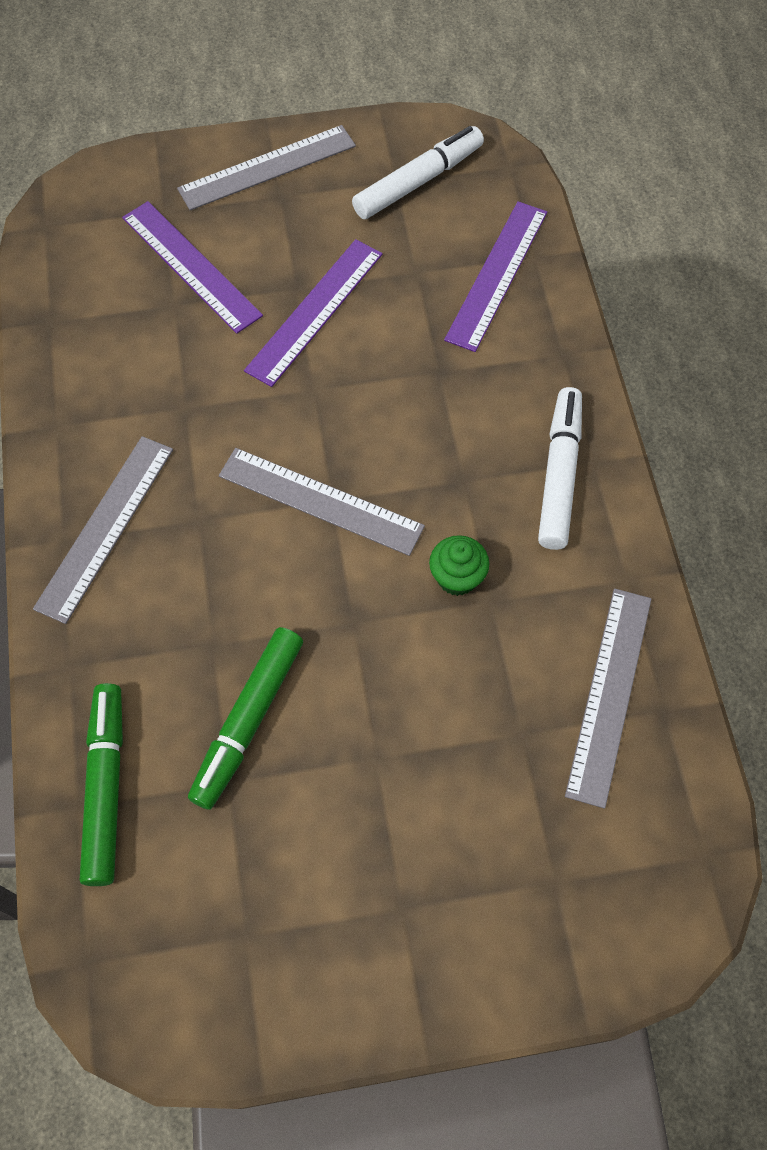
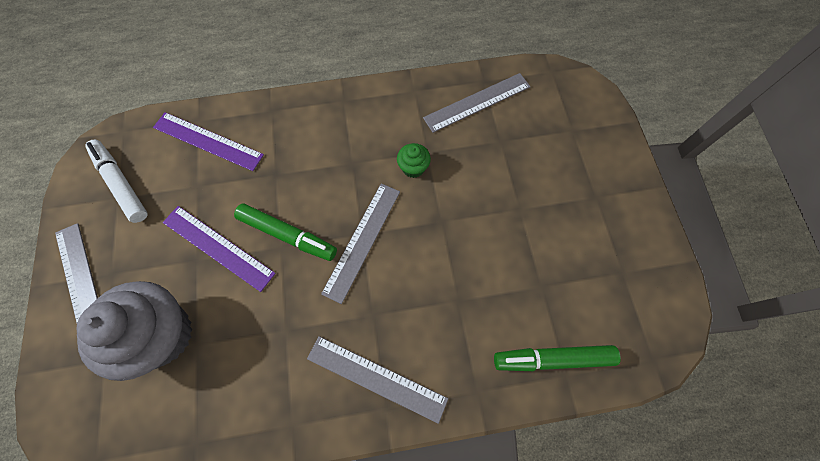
camera: 90 degrees left, 5 degrees up
(191, 266) = (162, 334): purple ruler -> grey cupcake
(249, 720) = (504, 276): green marker -> green marker (287, 235)
(559, 475) = (351, 116): white marker -> none
(610, 694) = (477, 102): grey ruler -> grey ruler turned 45 degrees counterclockwise

